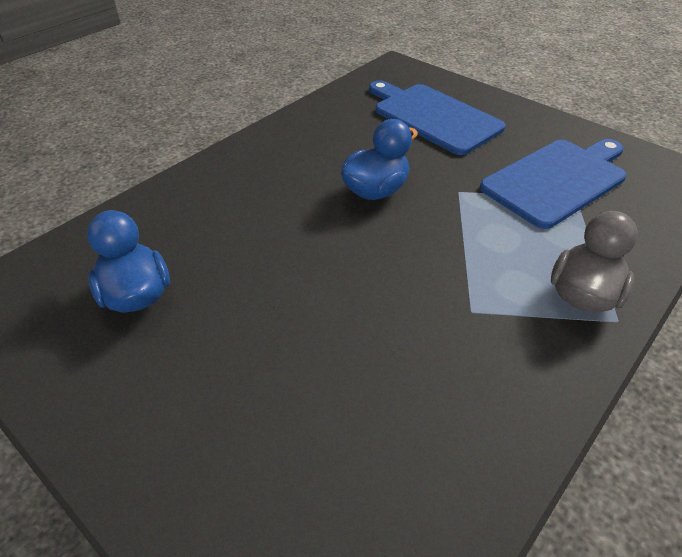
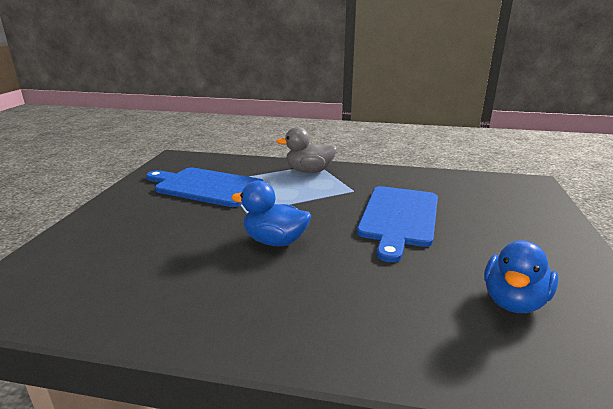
camera: 120 degrees left, 20 degrees down
(433, 117) = (128, 245): blue cutting board -> blue cutting board (399, 218)

